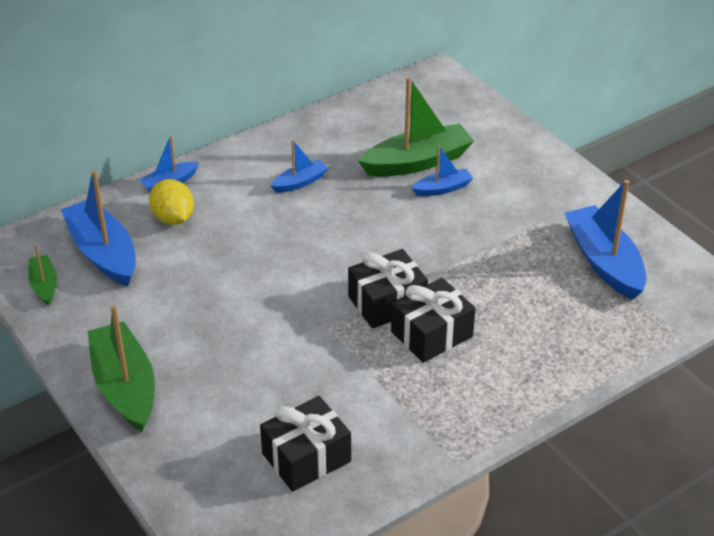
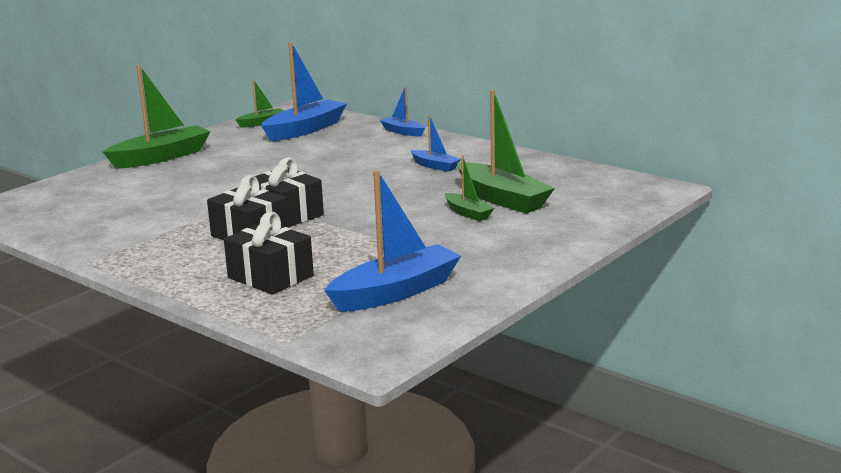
camera: 75 degrees right, 20 degrees down
(173, 218) = (358, 139): yellow lemon -> none
(306, 457) = (92, 214): black gift -> black gift (270, 276)
(442, 188) = (468, 213): blue boat -> green boat

